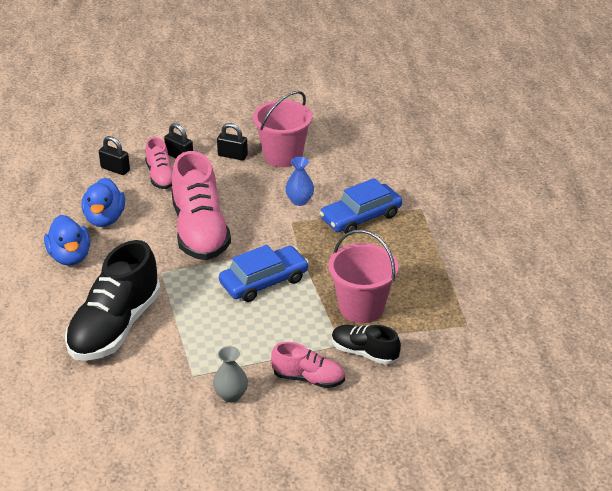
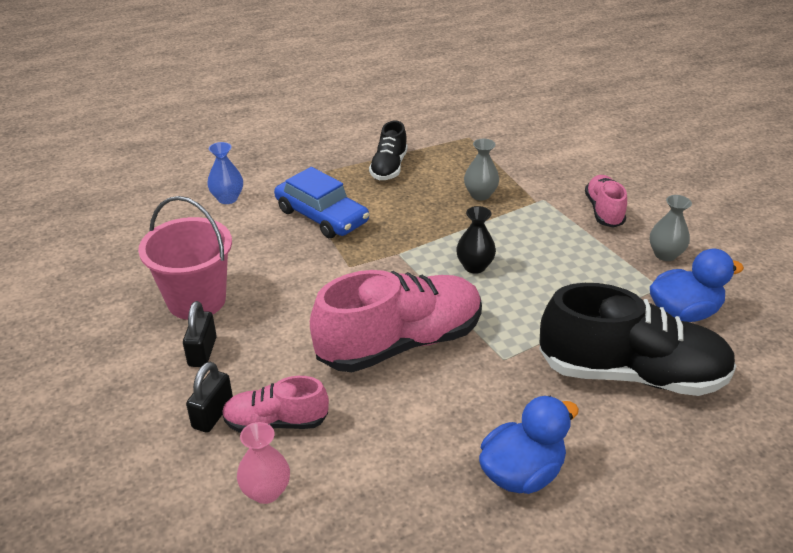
camera: 105 degrees left, 0 degrees up
(105, 219) = (411, 460): blue duck -> blue duck (683, 312)
(115, 169) = (266, 491): black padlock -> pink vase
(161, 176) = (276, 422): pink shoe -> pink shoe turned 150 degrees counterclockwise
(264, 281) = (474, 266): blue car -> black vase
(299, 201) = (302, 267): blue vase -> blue vase (227, 198)
(361, 307) = (480, 195): pink bucket -> grey vase
(364, 352) = (544, 185): black shoe -> black shoe (389, 167)

